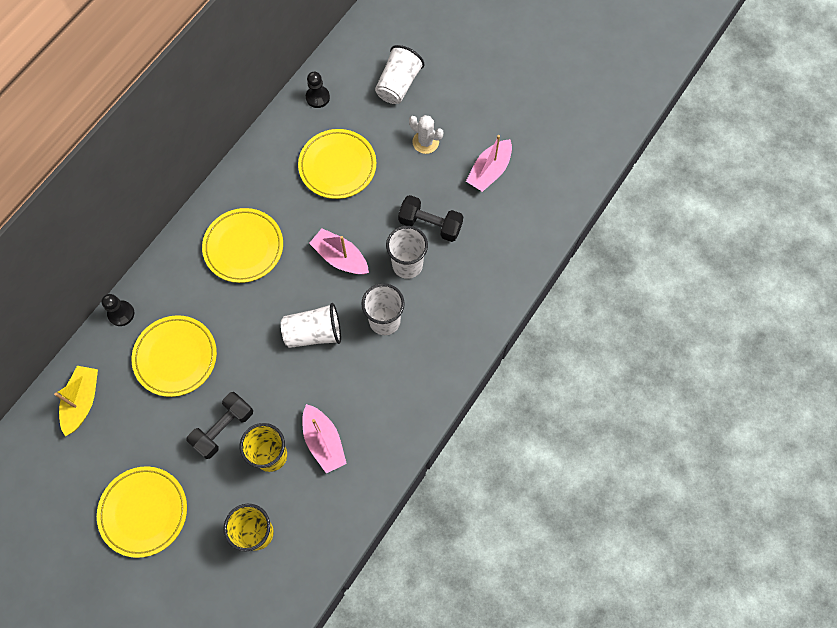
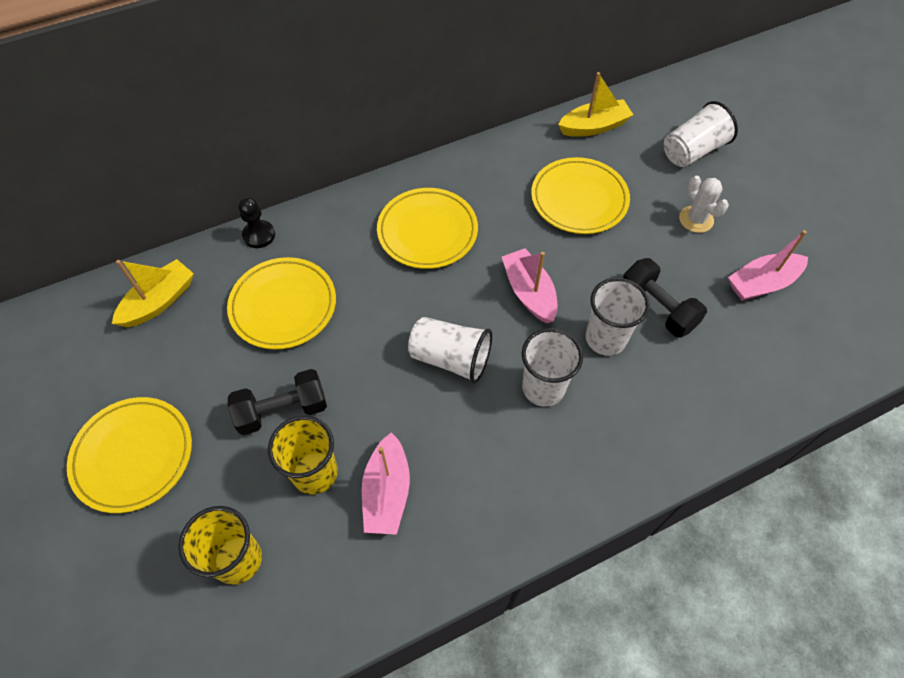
camera: 30 degrees right, 10 degrees down
(317, 97) = (594, 126): black pawn -> yellow boat

